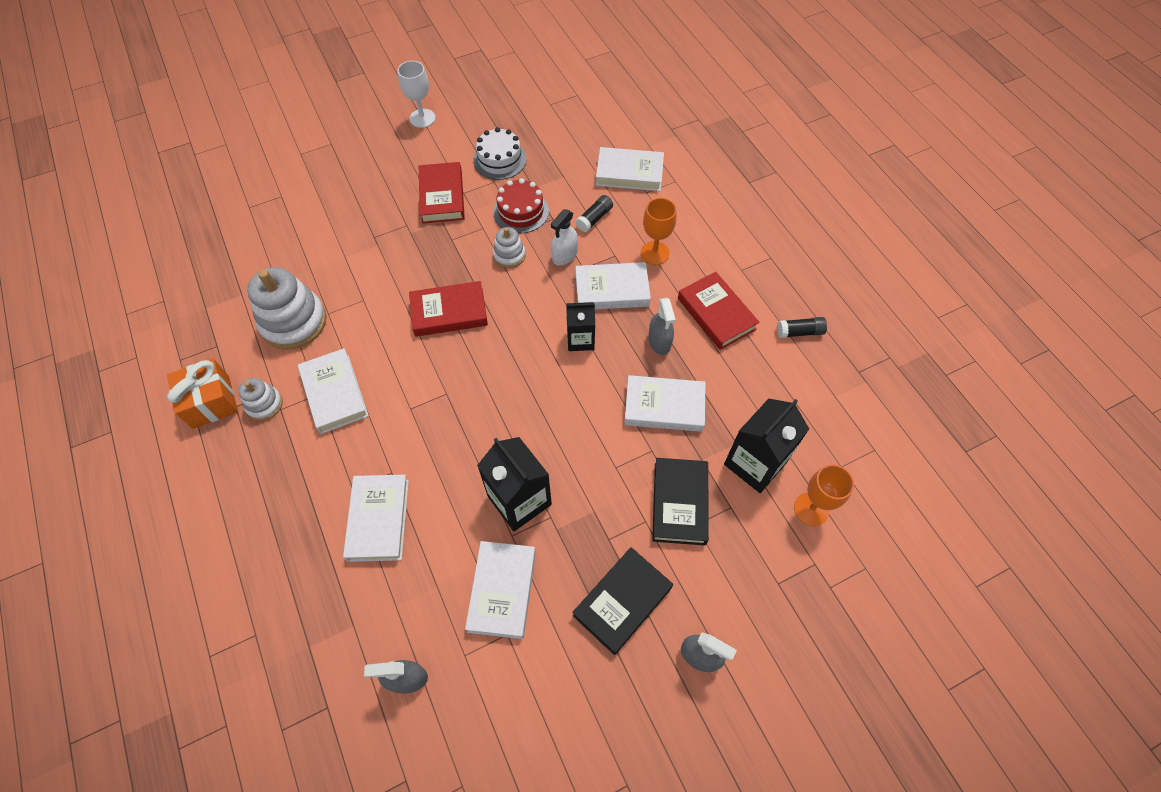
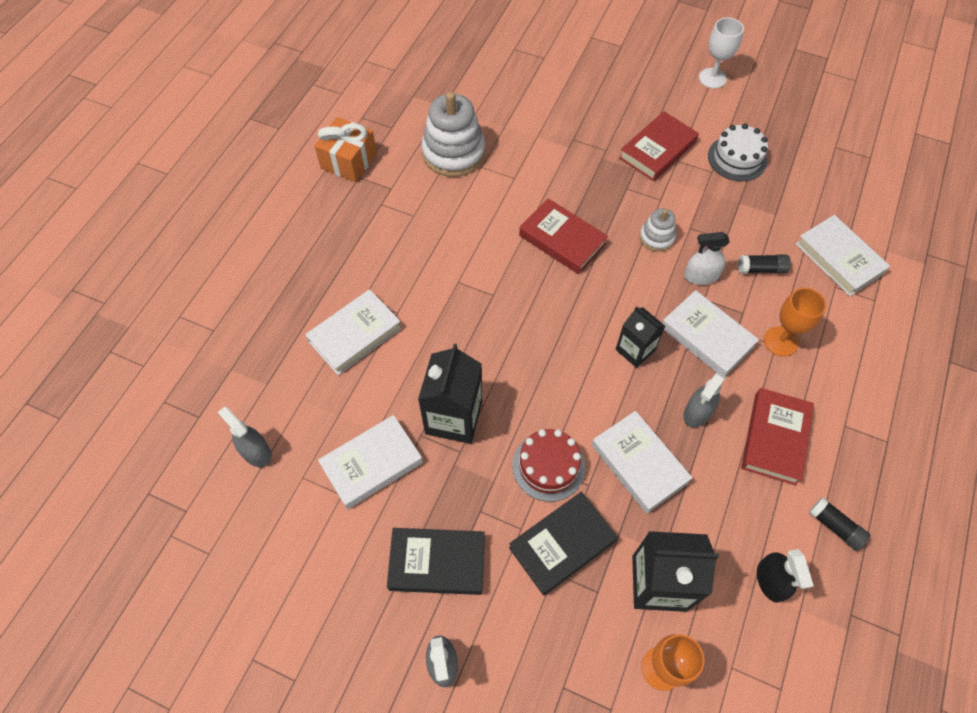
camera: 50 degrees right, 0 degrees up
(264, 404) = (376, 192): white stacking toy -> none
(334, 393) = (423, 225): white book -> none
(521, 211) = (706, 212): red cake -> red cake (548, 466)
(805, 397) = (770, 581): none -> black spray bottle

